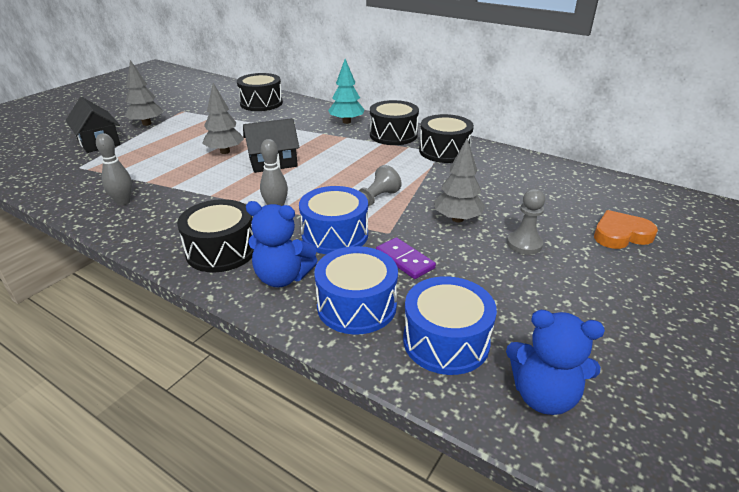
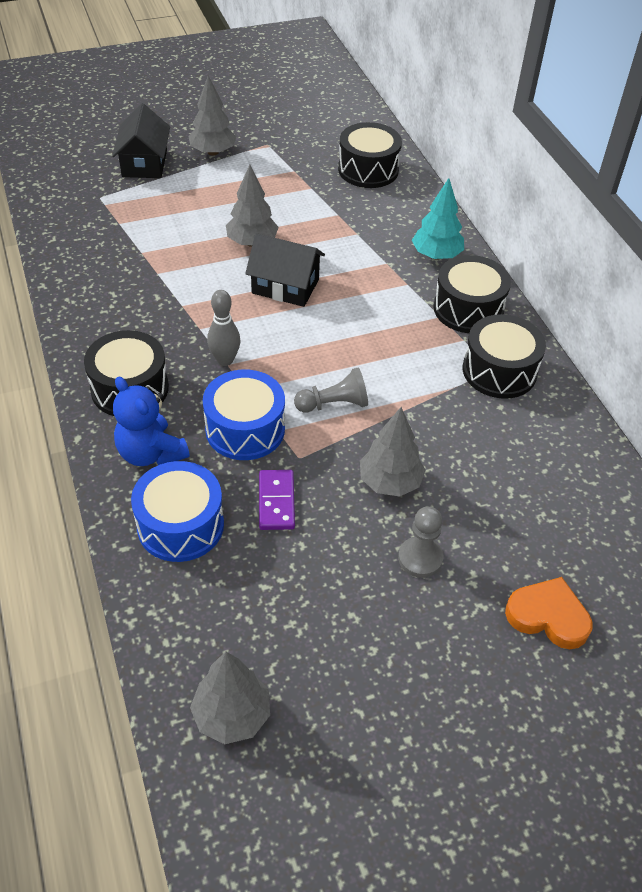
camera: 35 degrees right, 15 degrees up
(123, 202) = (100, 272): grey bowling pin -> none
(446, 341) = (214, 611): blue drum -> none
(543, 395) = (232, 715): blue teddy bear -> grey tree

